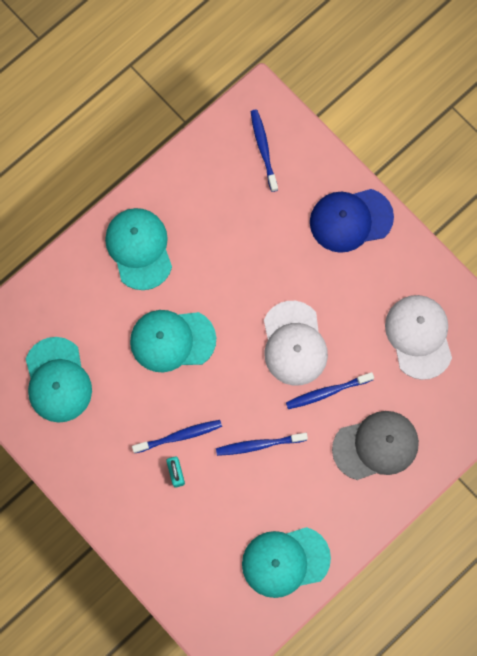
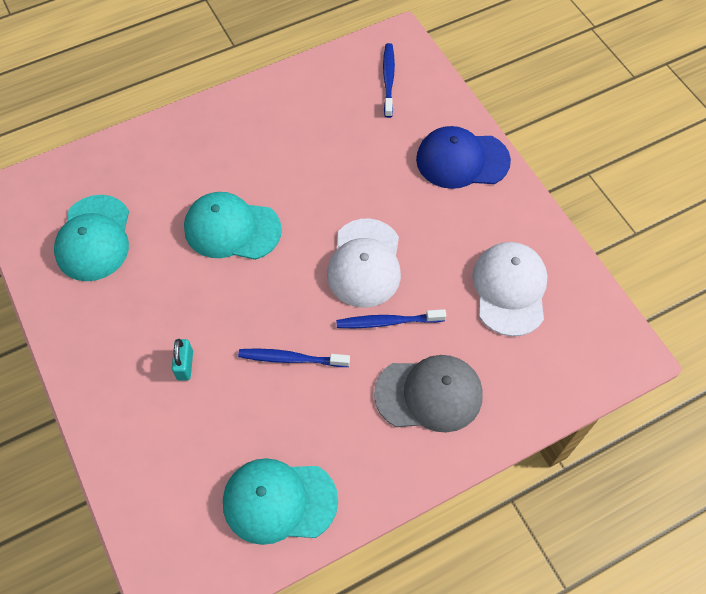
camera: 15 degrees right, 15 degrees down
(139, 249) = (229, 137): turquoise cap -> none
(179, 436) = (204, 327): blue toothbrush -> none

